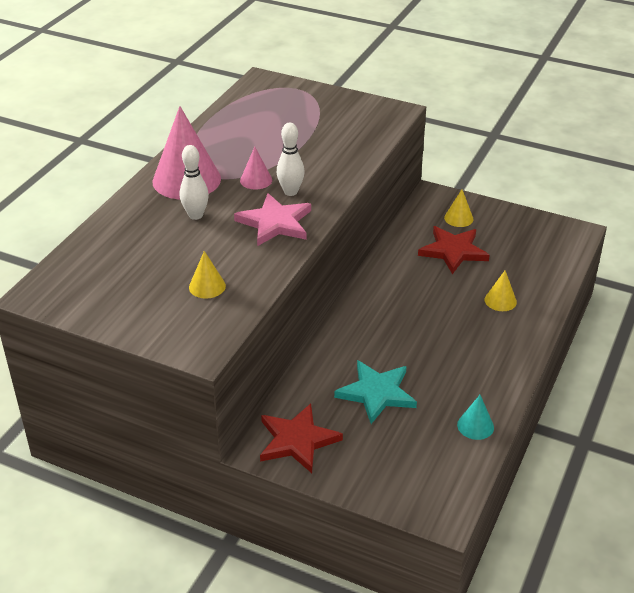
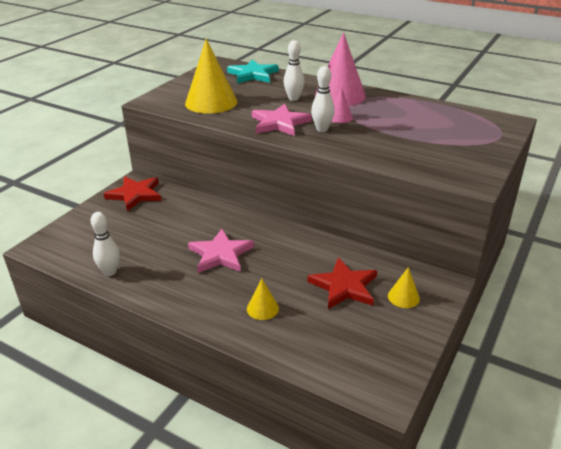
camera: 95 degrees right, 5 degrees down
(207, 286) = (211, 102): yellow cone -> yellow cone, size x2.12
(377, 393) = (165, 228): turquoise star -> turquoise star (253, 74)
(421, 338) = (220, 254): none -> pink star
(475, 426) = (110, 272): turquoise cone -> white bowling pin

